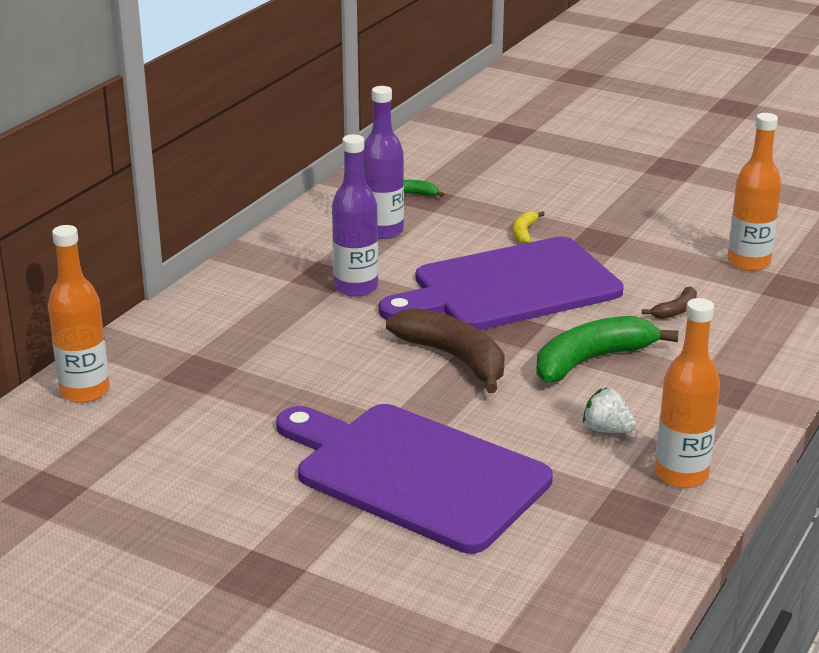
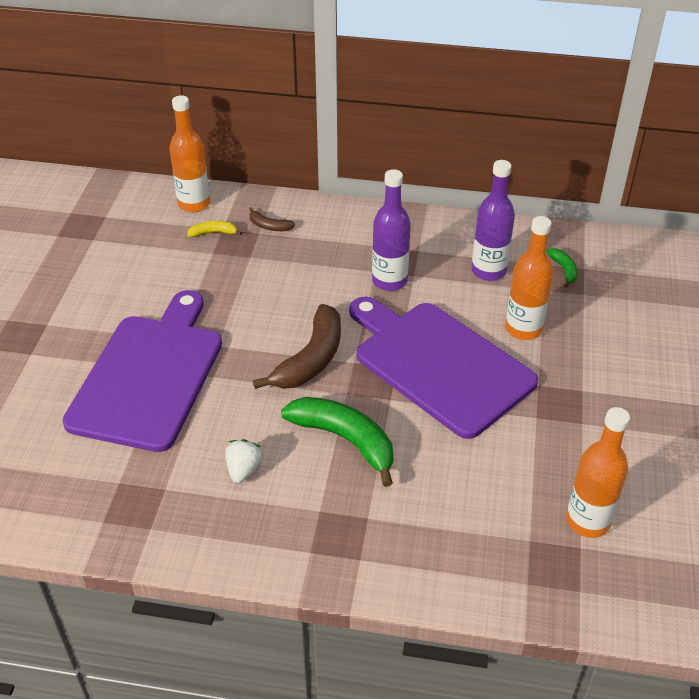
camera: 70 degrees right, 15 degrees up
(524, 233) = (541, 352): yellow banana -> yellow banana (213, 233)
(675, 310) = (459, 480): brown banana -> brown banana (269, 226)
(681, 474) = (195, 528): orange bottle -> orange bottle (523, 329)

